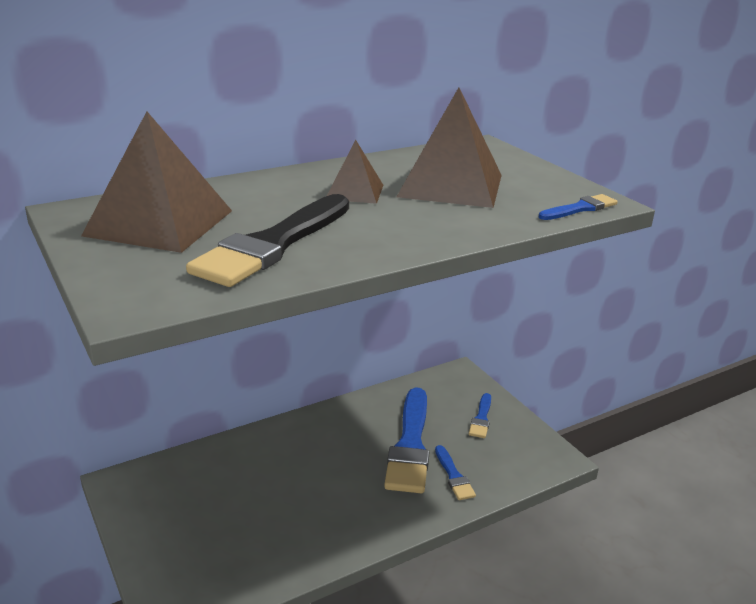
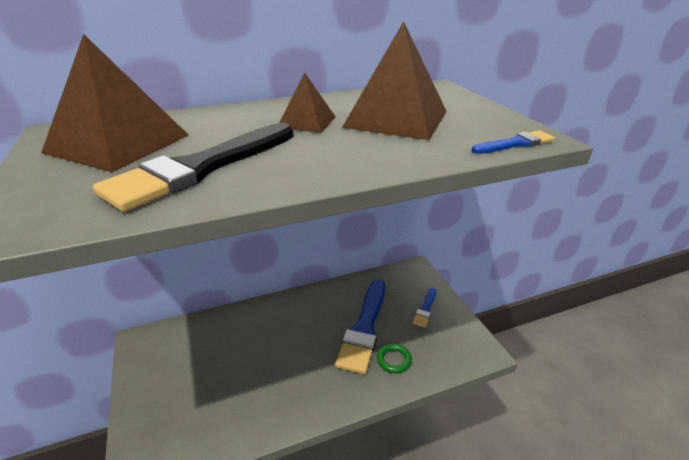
camera: 10 degrees right, 5 degrees up
(454, 476) = (393, 360): blue brush -> green ring

